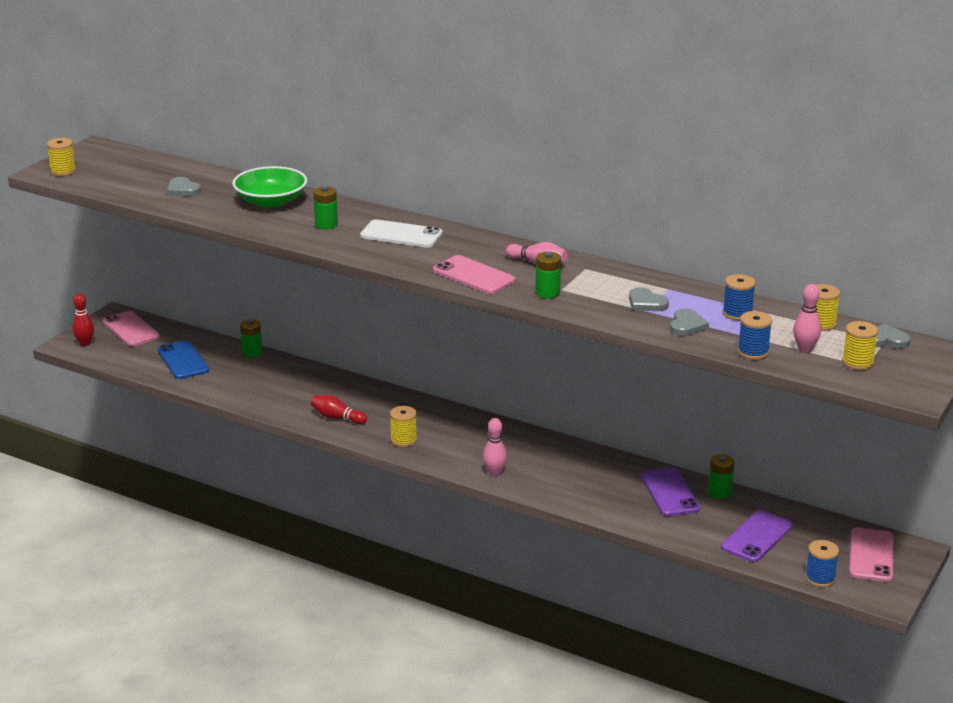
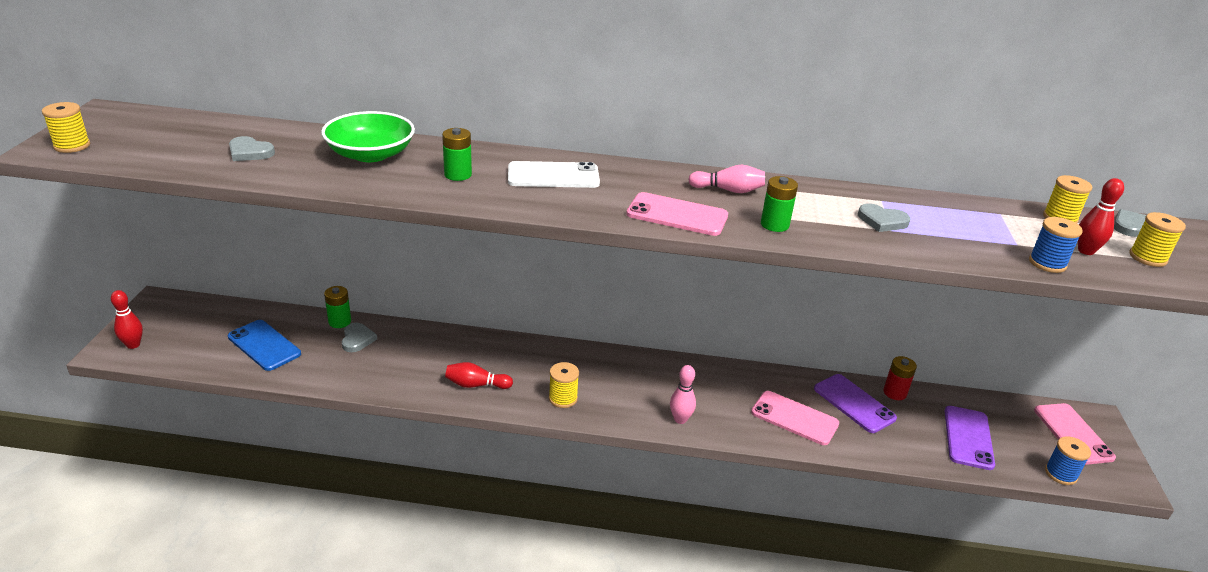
camera: 25 degrees left, 5 degrees up
(130, 329) = (184, 316): pink phone -> pink phone (794, 418)
(687, 325) = (950, 242): grey heart -> grey heart (357, 339)
(719, 492) = (894, 393): green battery -> red battery
(737, 313) = (977, 219): blue spool -> none
(805, 349) = (1085, 251): pink bowling pin -> red bowling pin

